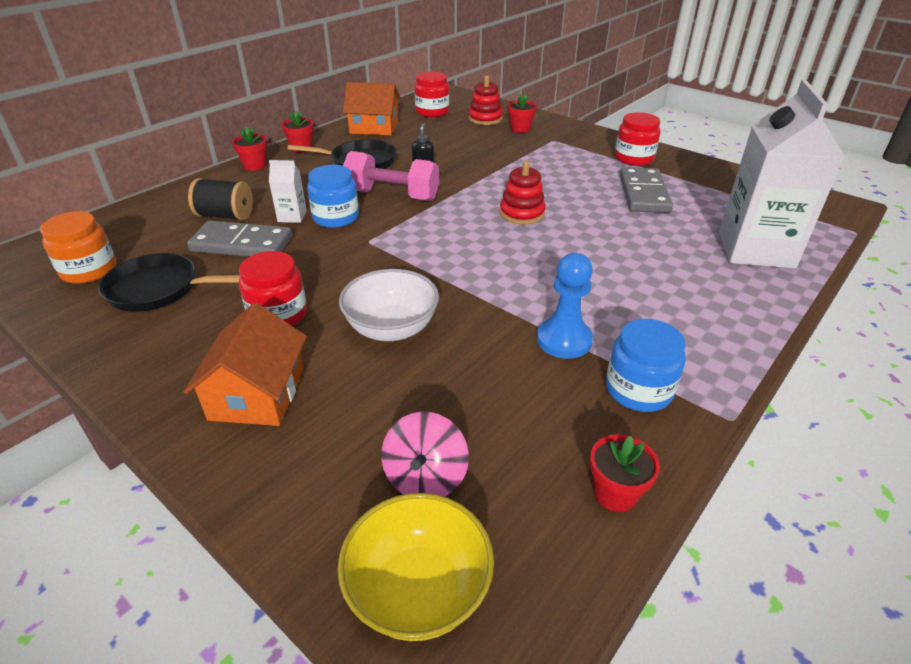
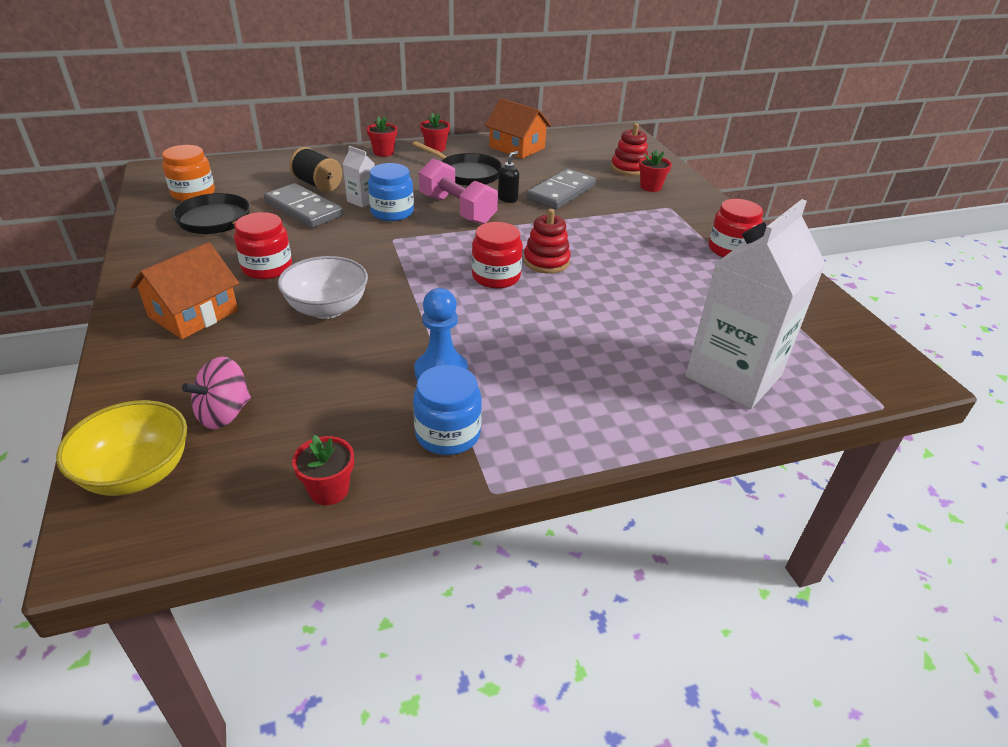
camera: 30 degrees right, 0 degrees up
(432, 112) = (587, 148): red jar -> red jar (496, 277)
(644, 194) = (691, 285): grey domino -> grey domino (561, 192)

